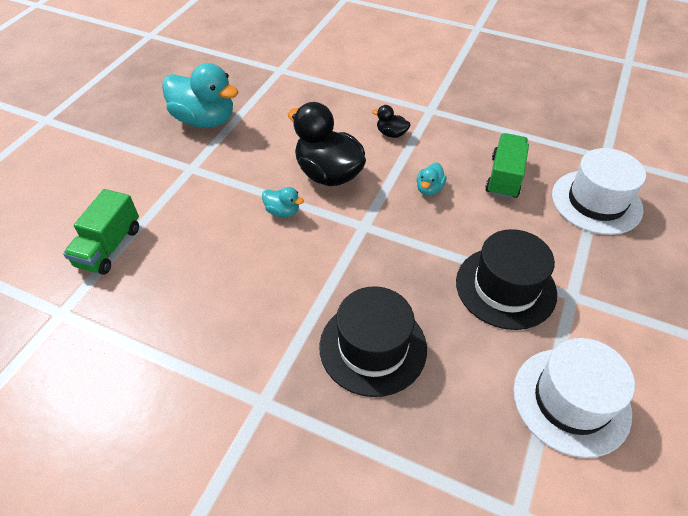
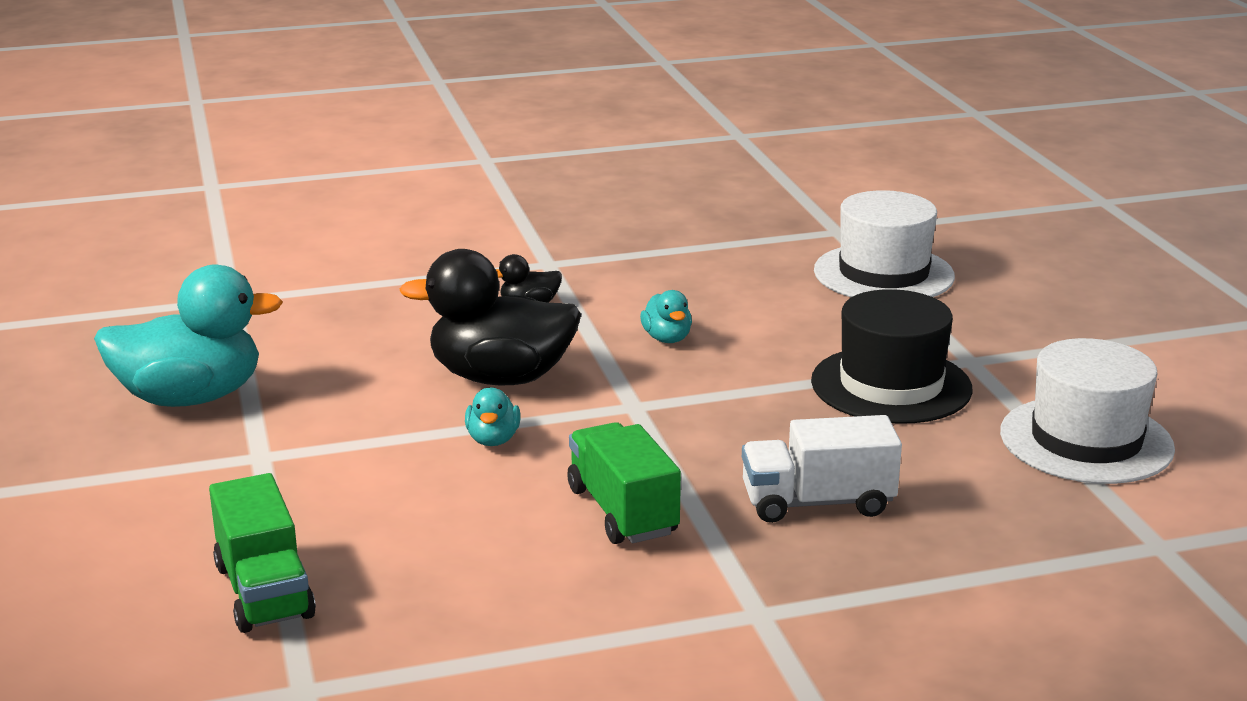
camera: 40 degrees left, 25 degrees down
(282, 211) = (493, 440): turquoise duck -> turquoise duck turned 105 degrees clockwise
(373, 347) = (817, 503): black hat -> white truck
(504, 177) = (746, 292): green truck -> green truck (622, 511)

